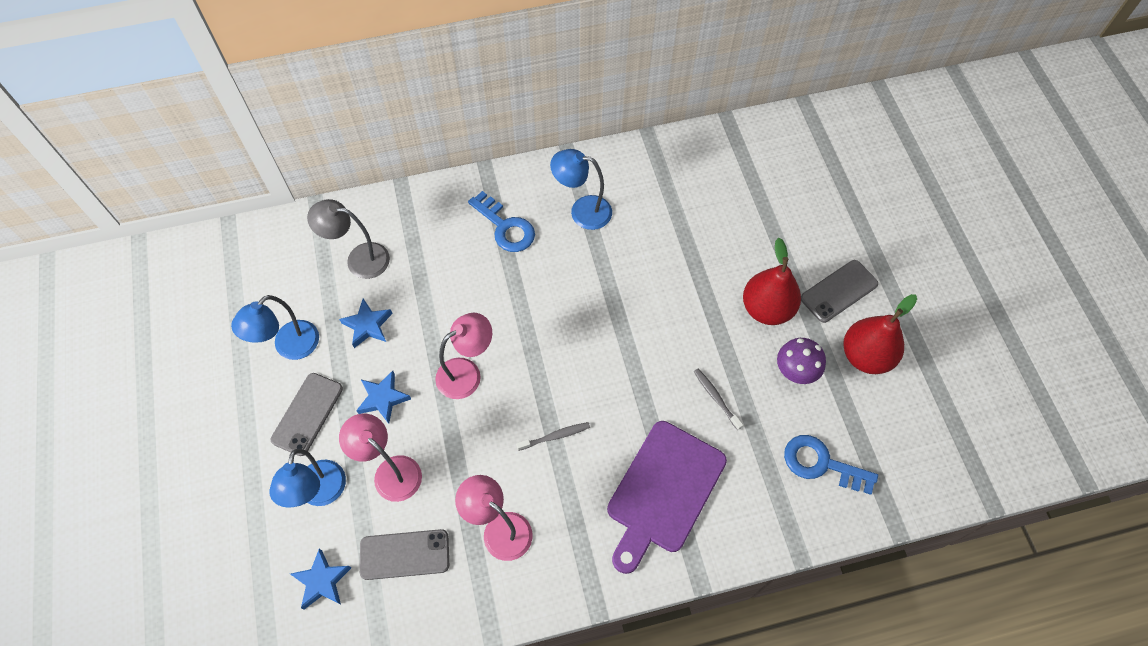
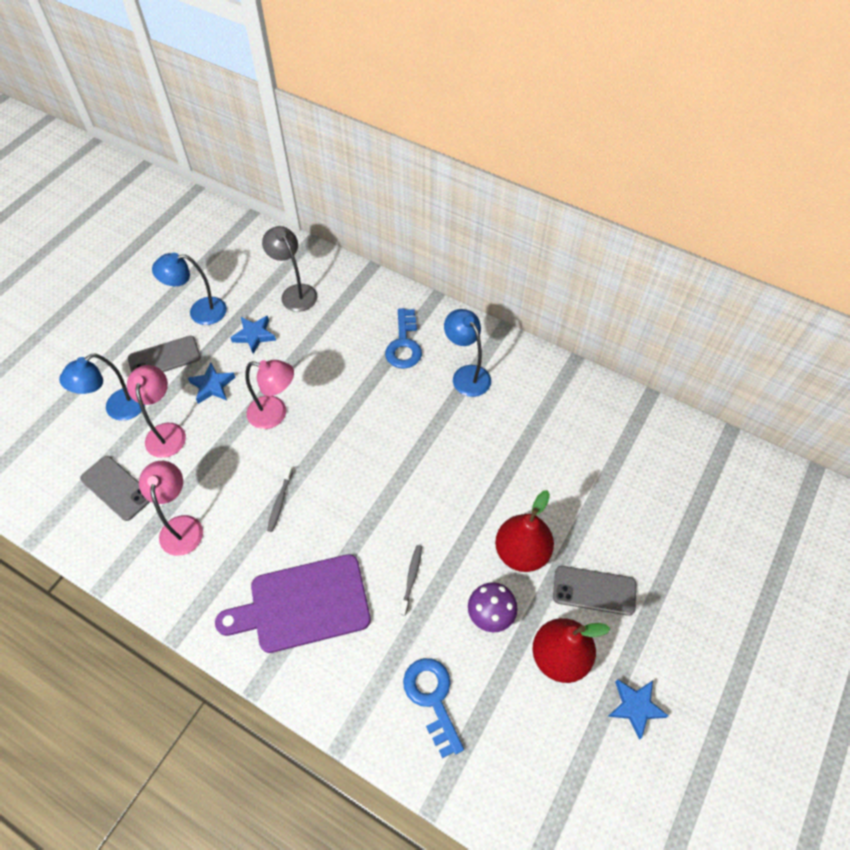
camera: 45 degrees right, 5 degrees down
(322, 581) = (61, 459): blue star -> blue star (635, 707)
(555, 436) = (280, 502): grey toothbrush -> grey toothbrush turned 75 degrees clockwise

